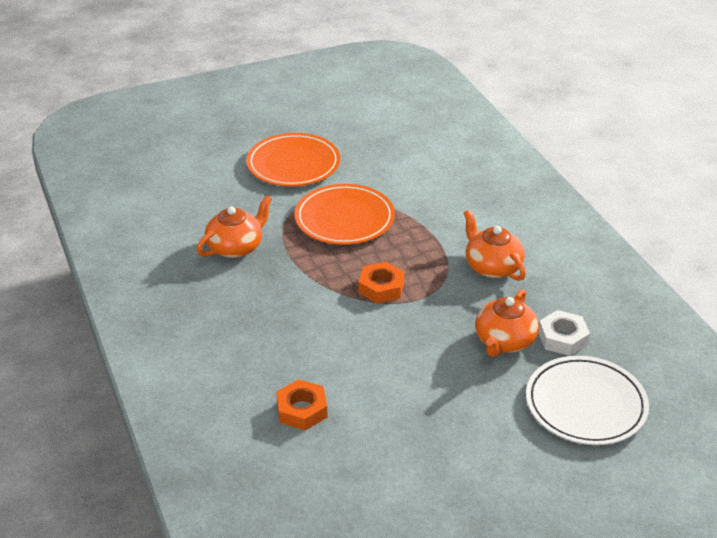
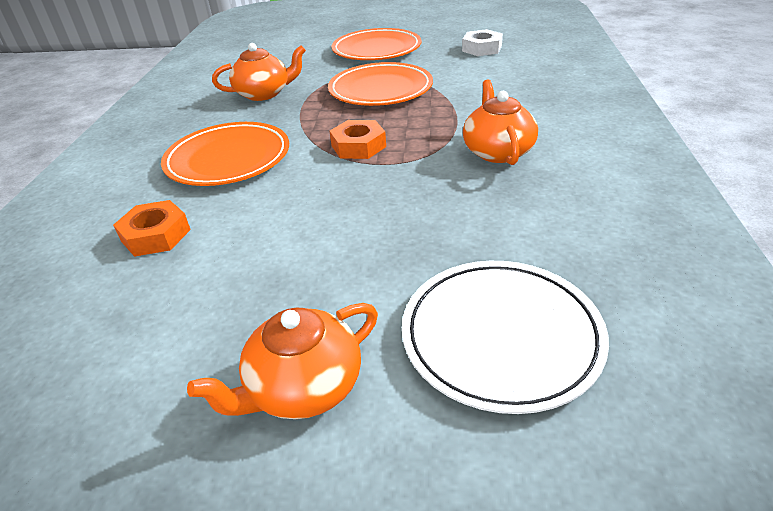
camera: 30 degrees right, 0 degrees up
(282, 328) = (228, 159): none -> orange plate
(504, 341) = (448, 226): orange teapot -> orange teapot (303, 387)
(562, 338) = (530, 242): white nut -> white nut (482, 48)

